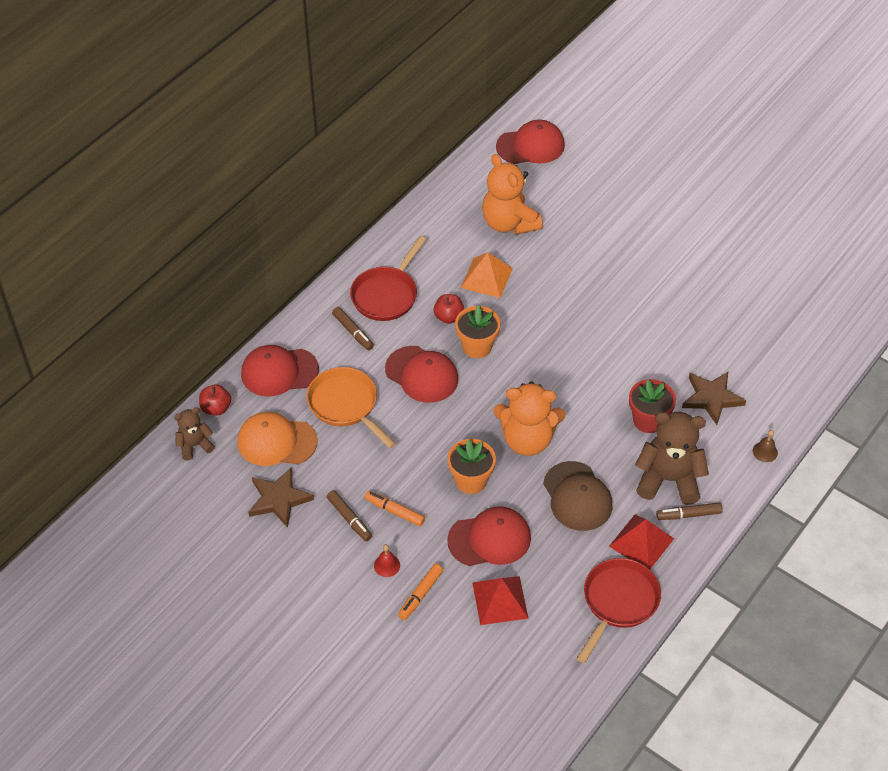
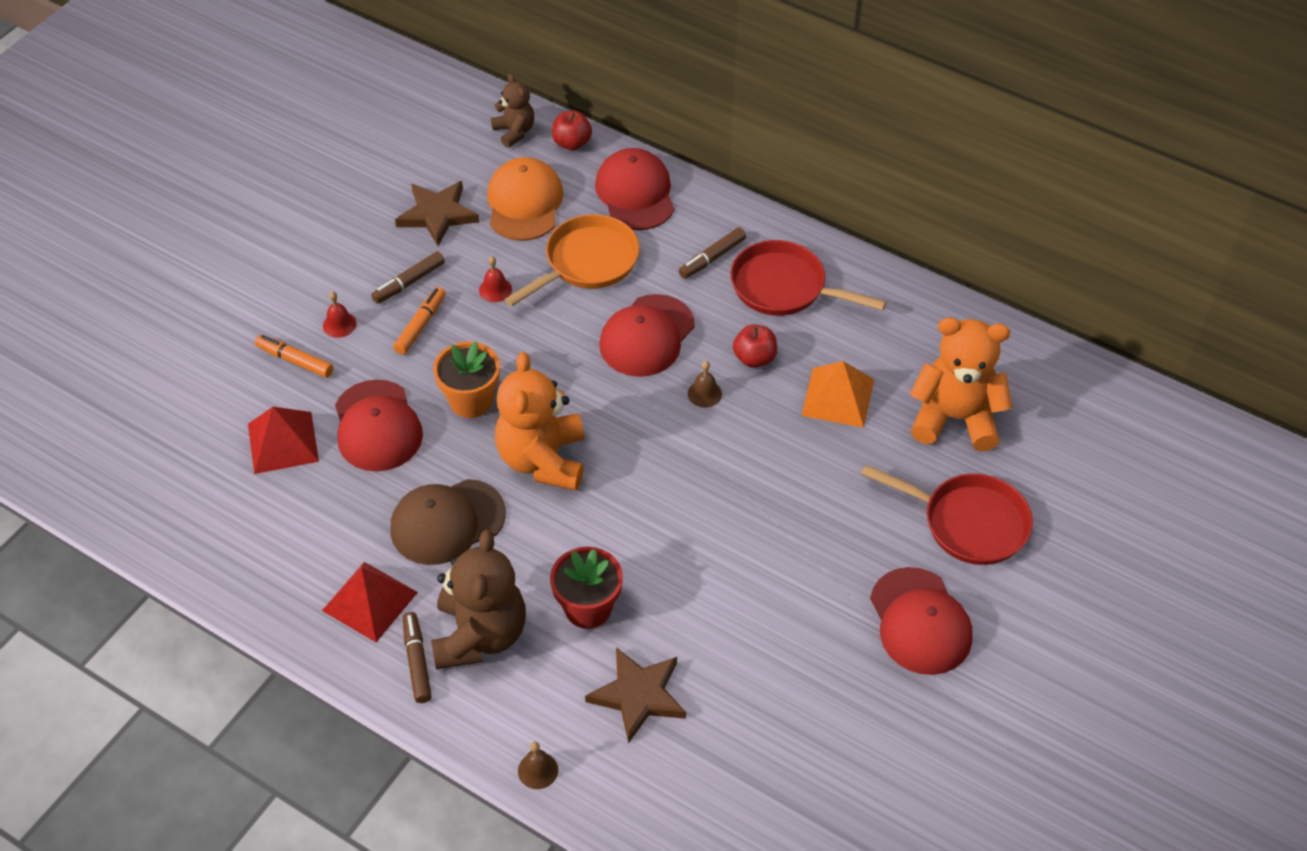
camera: 85 degrees right, 0 degrees up
(364, 463) = (495, 289): none -> red bell
(477, 346) = (704, 393): orange flower pot -> brown bell
(509, 223) = (955, 418): orange teddy bear -> orange teddy bear turned 45 degrees clockwise
(530, 146) = (1133, 438): red cap -> red cap (920, 621)
(618, 602) = (272, 574): red pan -> red pan (968, 523)

